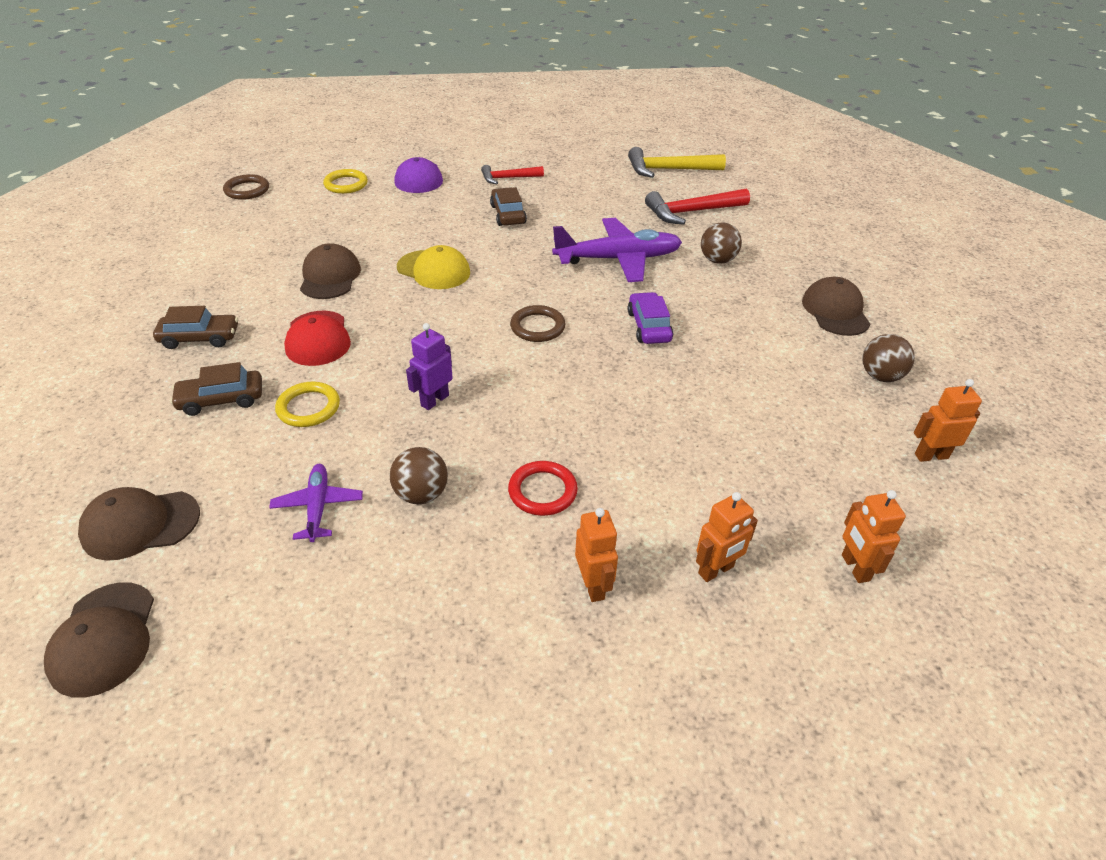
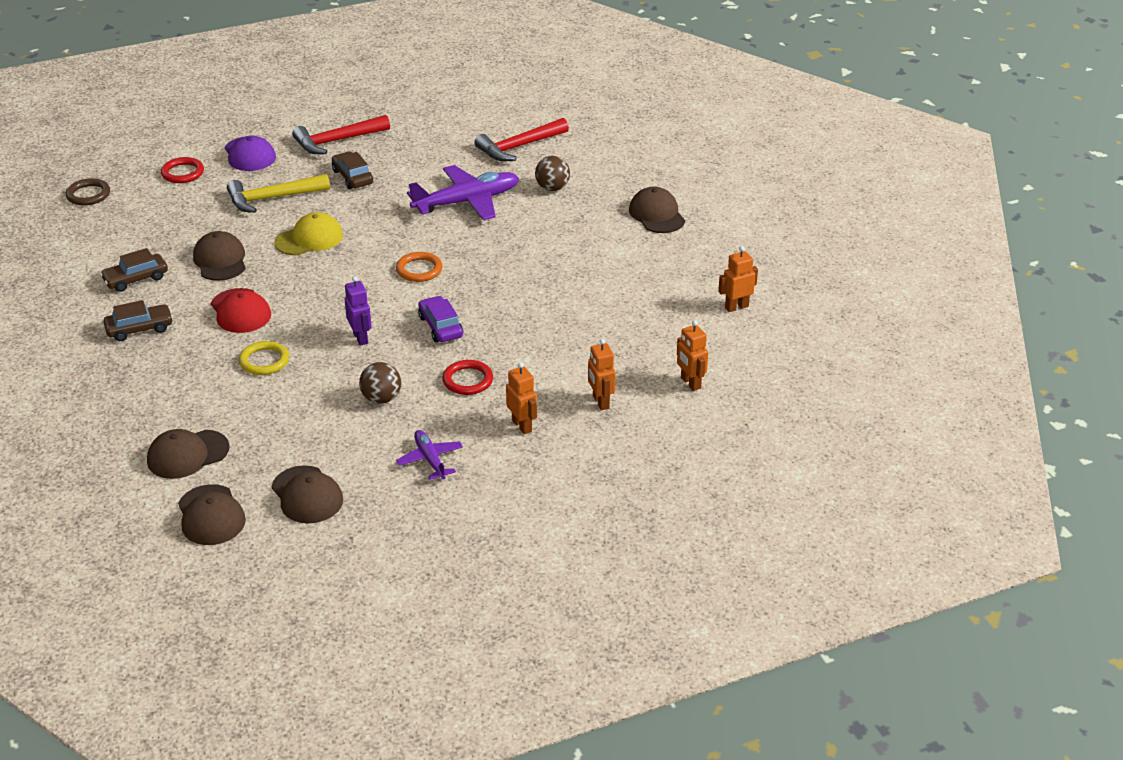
camera: 15 degrees left, 5 degrees down
(221, 400) = (191, 368): brown car -> brown car (136, 279)
(249, 636) = (307, 495): none -> brown cap
(318, 507) = (310, 420): purple plane -> purple plane (430, 460)
(346, 184) = (182, 173): yellow ring -> red ring
(433, 270) = (309, 239): yellow cap -> yellow cap turned 45 degrees counterclockwise
(434, 400) = (361, 338): purple robot -> purple robot turned 135 degrees clockwise
(508, 178) = (337, 141): red hammer -> red hammer, size x1.58
(537, 327) = (419, 270): brown ring -> orange ring
(649, 326) = (510, 253): purple car -> purple car (440, 327)
(669, 170) = (487, 107): yellow hammer -> yellow hammer (273, 198)
(716, 570) = (600, 402): orange robot -> orange robot turned 120 degrees clockwise
(880, 376) = (696, 259): brown ball -> none

